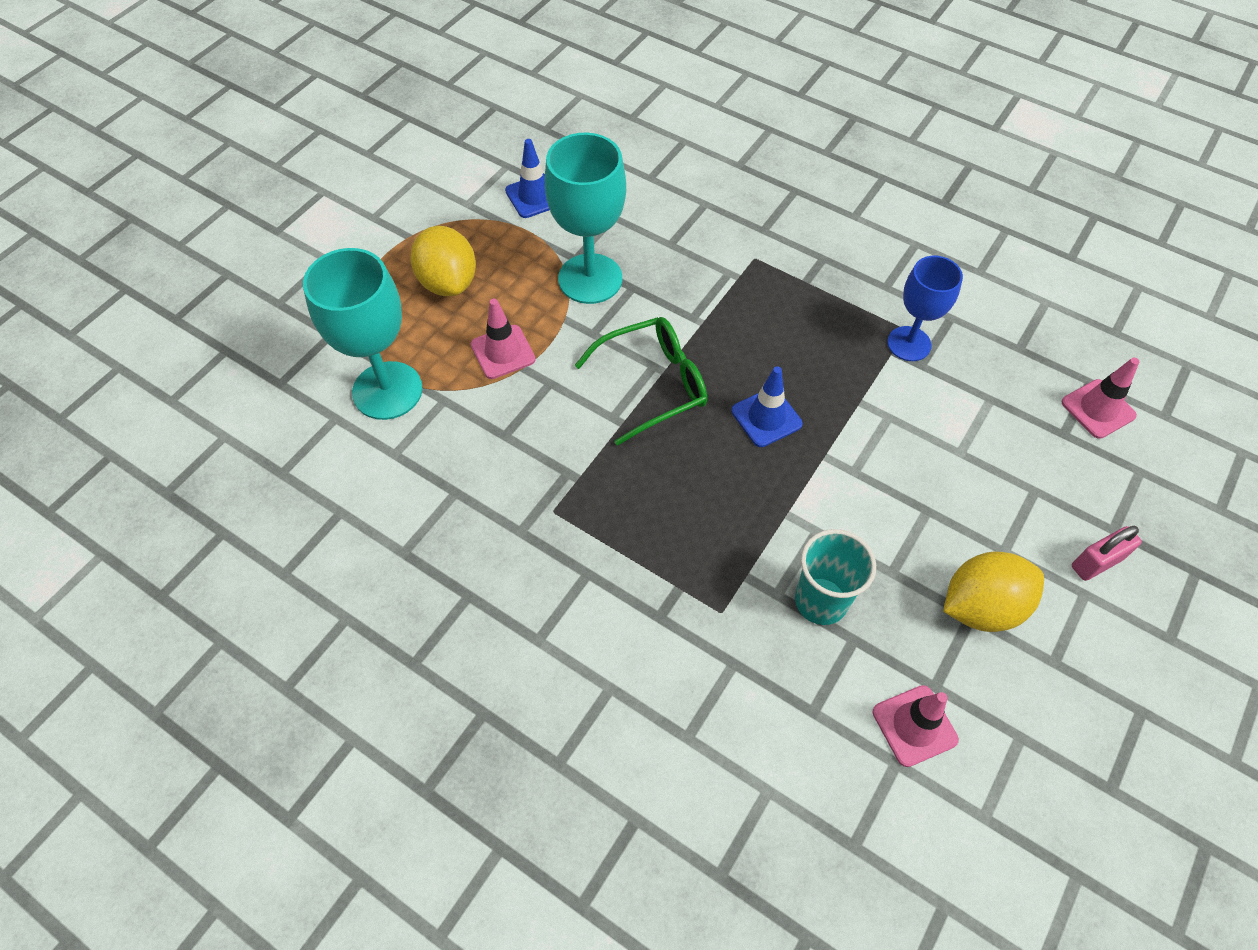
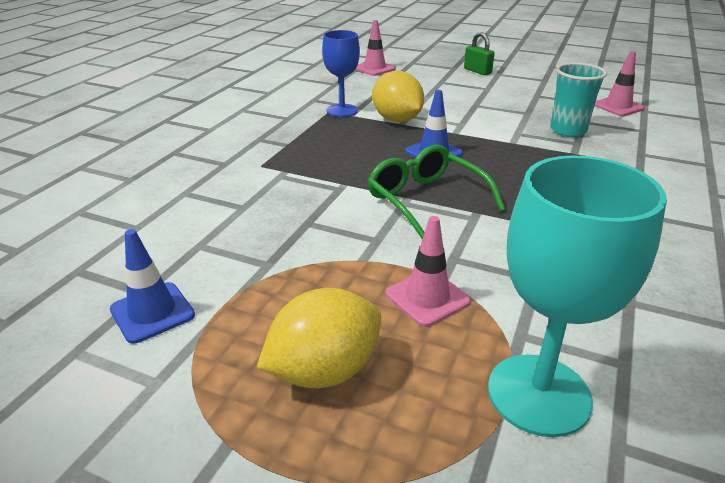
camera: 100 degrees left, 25 degrees down
(590, 279) = (299, 250): turquoise goblet -> none
(981, 606) = (528, 93): yellow lemon -> yellow lemon (397, 120)
(1096, 562) = (477, 71): pink padlock -> green padlock

